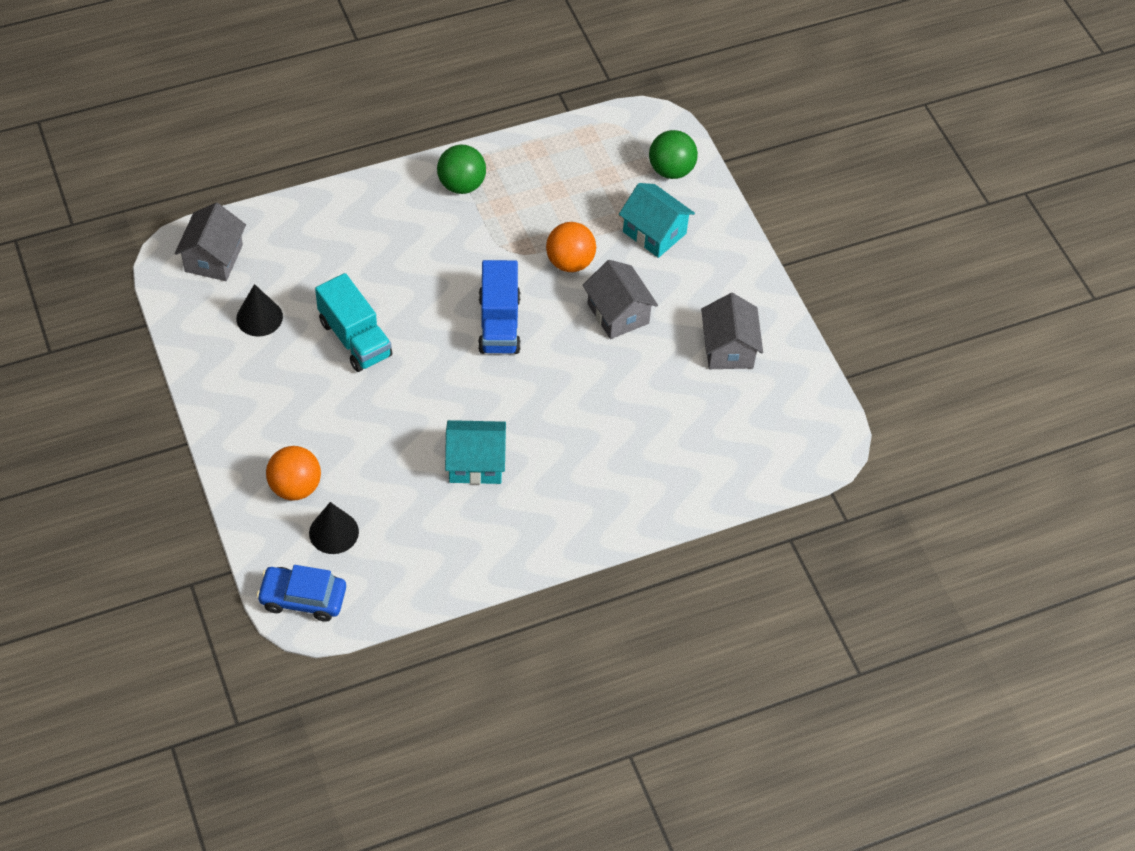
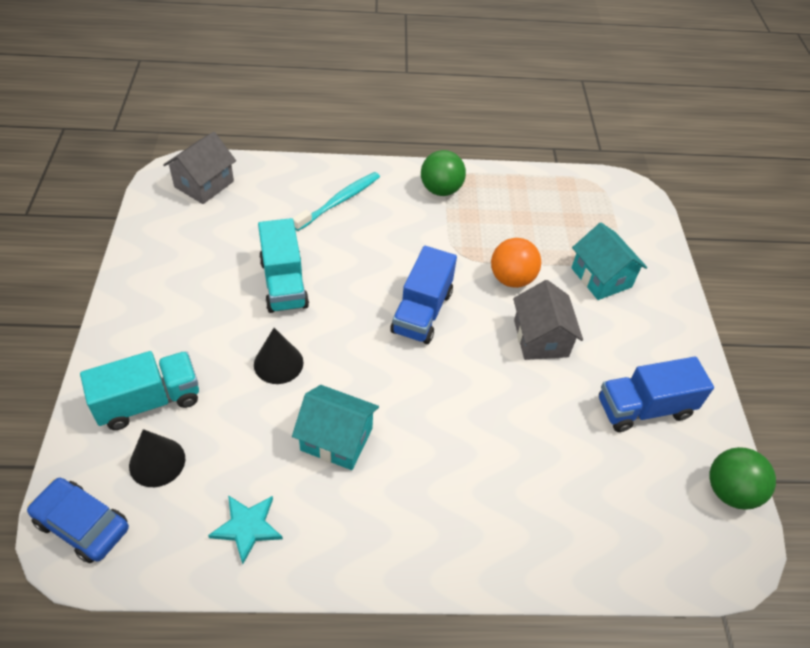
camera: 20 degrees right, 5 degrees down
(259, 317) = (212, 240): black cone -> black cone (278, 363)
(295, 487) = (149, 401): orange ball -> turquoise truck
(364, 232) = (339, 201): none -> turquoise toothbrush
(437, 555) = (247, 527): none -> turquoise star
(671, 170) = (633, 231): green ball -> green ball (730, 491)
(728, 349) = (644, 408): grey house -> blue truck

